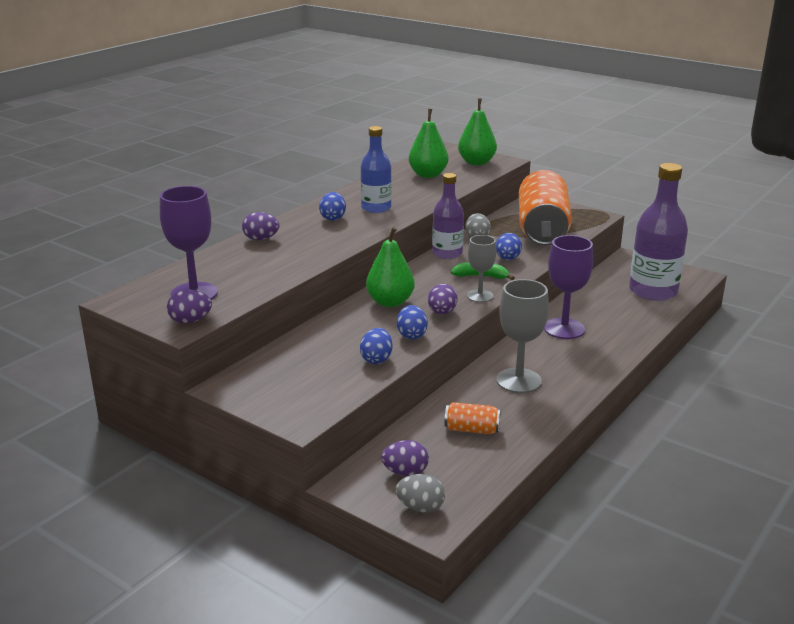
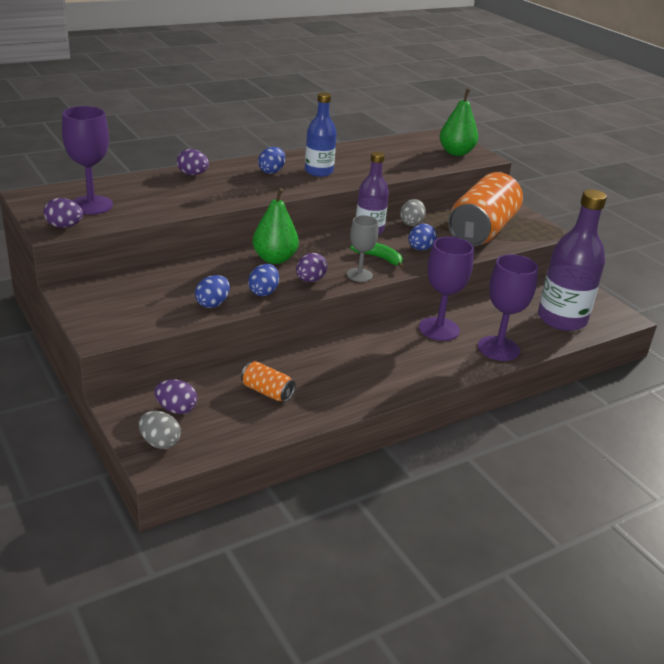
camera: 20 degrees right, 5 degrees up
(428, 175) = (398, 153): green pear -> none
(518, 381) = (350, 363): grey goblet -> none
(627, 331) = (498, 348): none -> purple goblet

